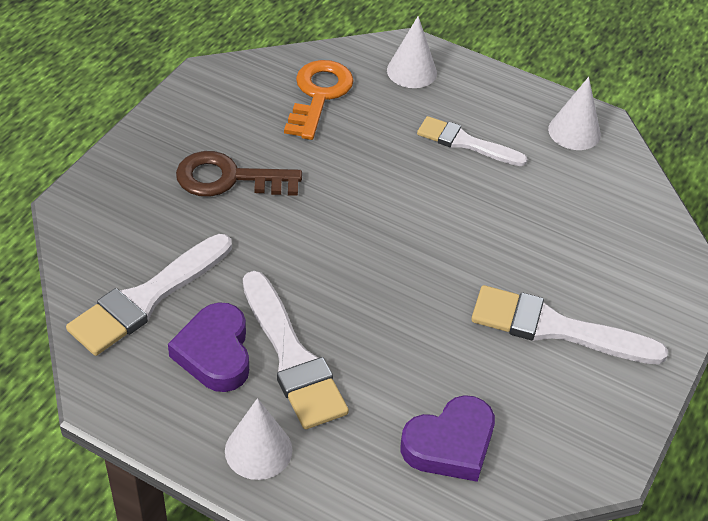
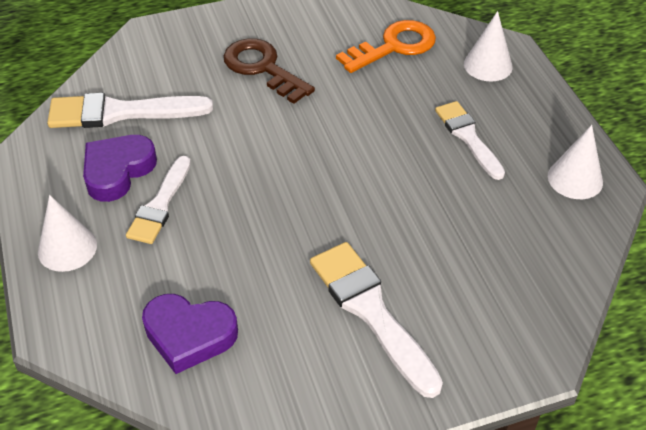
camera: 45 degrees right, 0 degrees up
(292, 357) = (160, 204): white brush -> white brush, size x0.67

